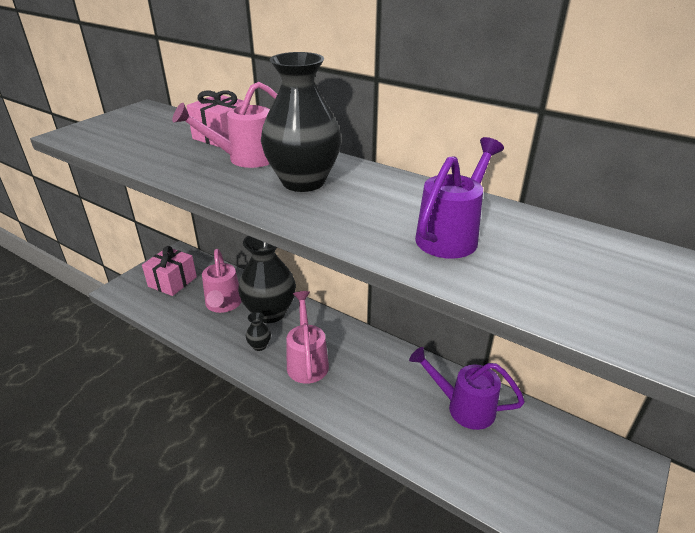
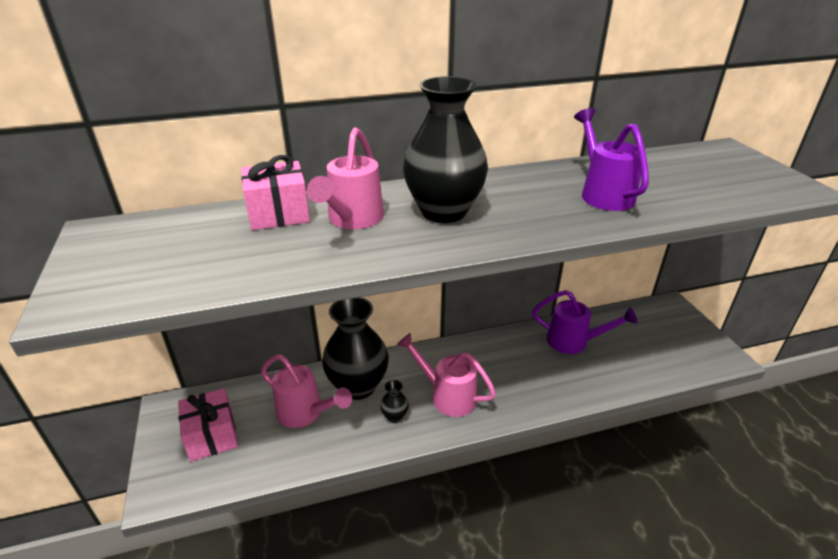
camera: 50 degrees left, 0 degrees up
(463, 407) = (574, 342): purple watering can -> purple watering can turned 135 degrees counterclockwise

